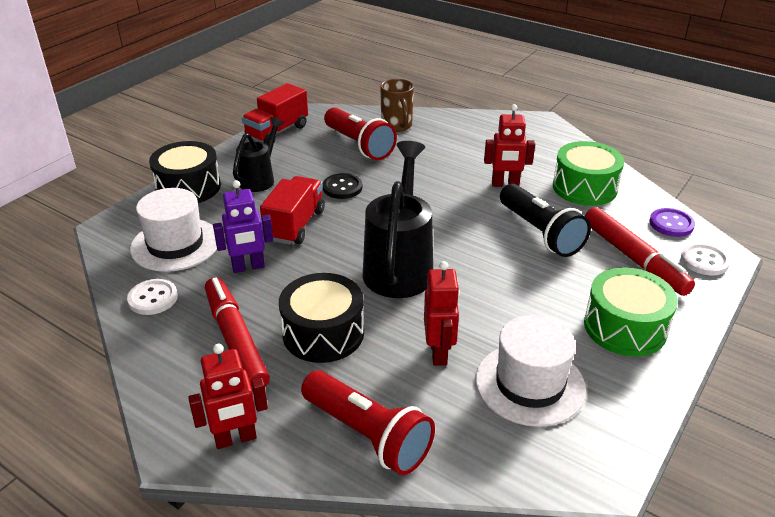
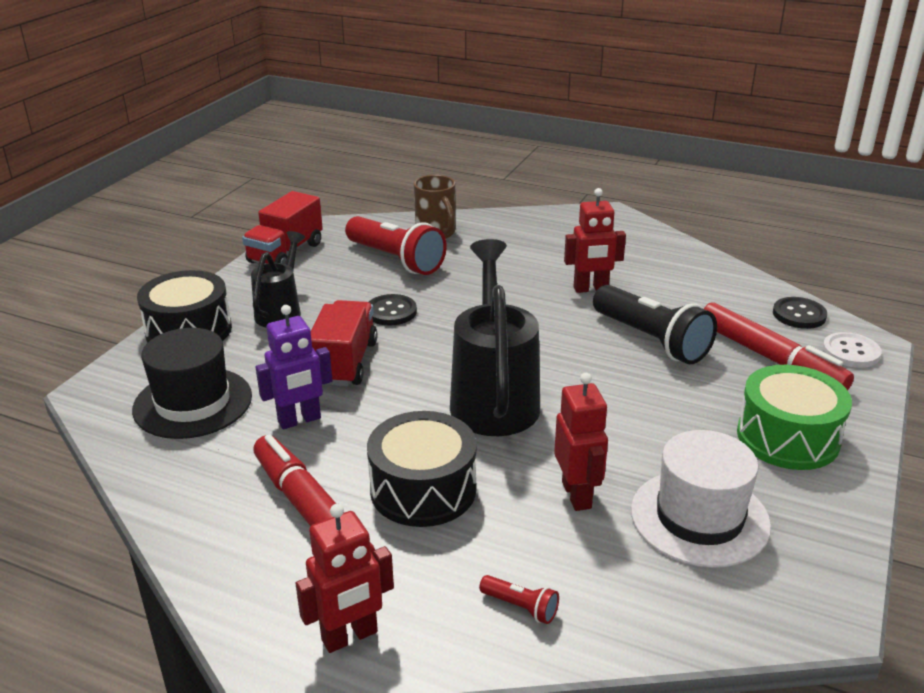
camera: 10 degrees left, 5 degrees down
(153, 298) = (182, 474): white button -> none
(175, 244) = (193, 403): white hat -> black hat
(368, 435) = (521, 607): red flashlight -> red flashlight, size x0.42
(584, 187) = (685, 284): green drum -> none
(671, 224) = (799, 315): purple button -> black button

